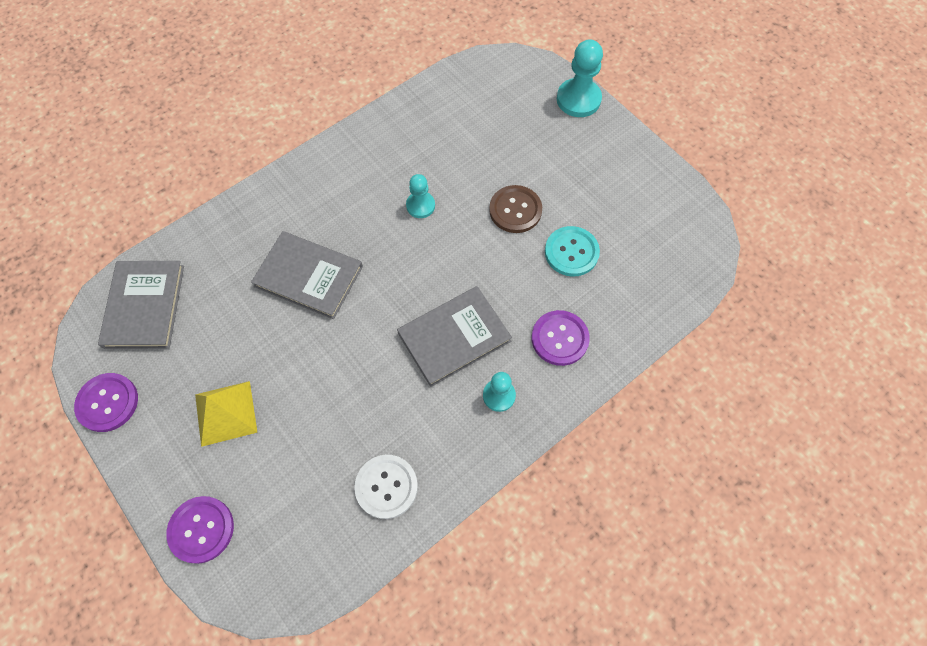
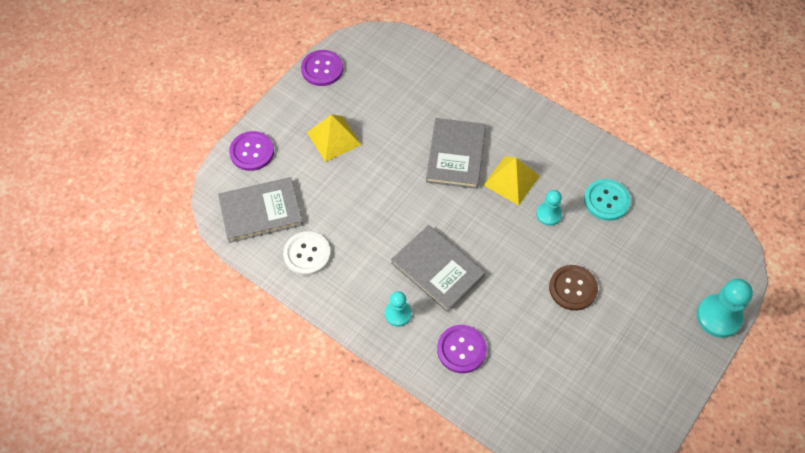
camera: 75 degrees right, 5 degrees down
(144, 306) = (398, 63): grey book -> grey book (261, 211)
(364, 229) = (511, 180): none -> yellow pyramid
(571, 252) = (547, 343): turquoise button -> turquoise button (606, 200)

